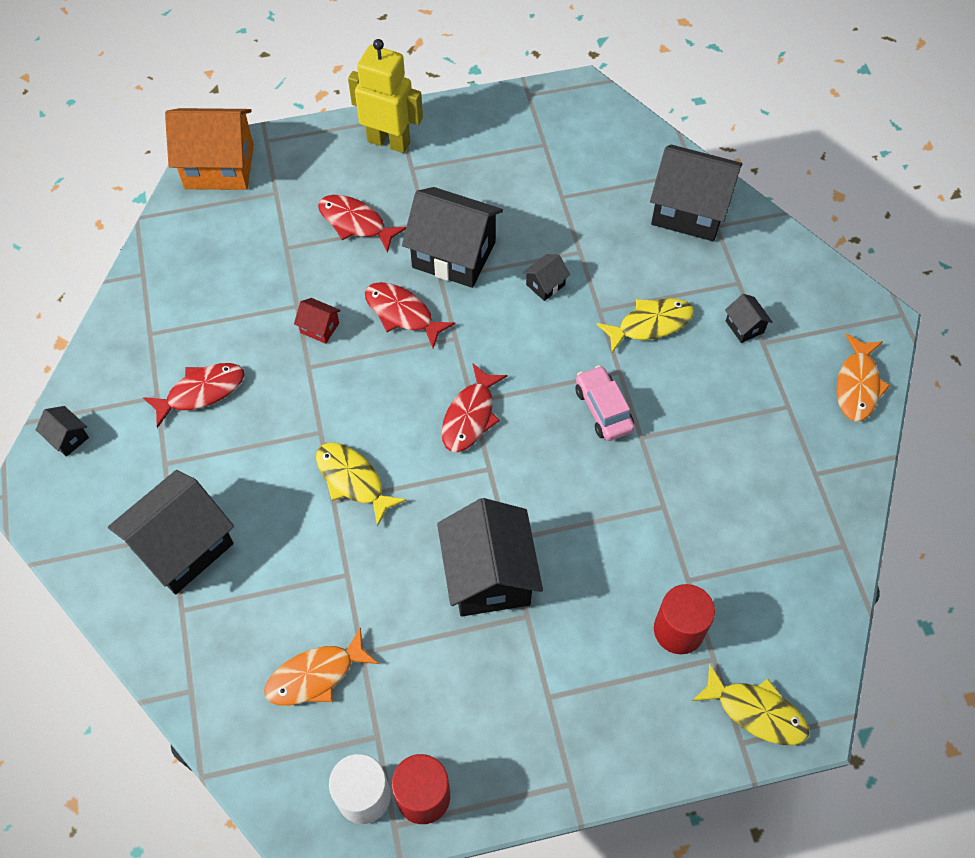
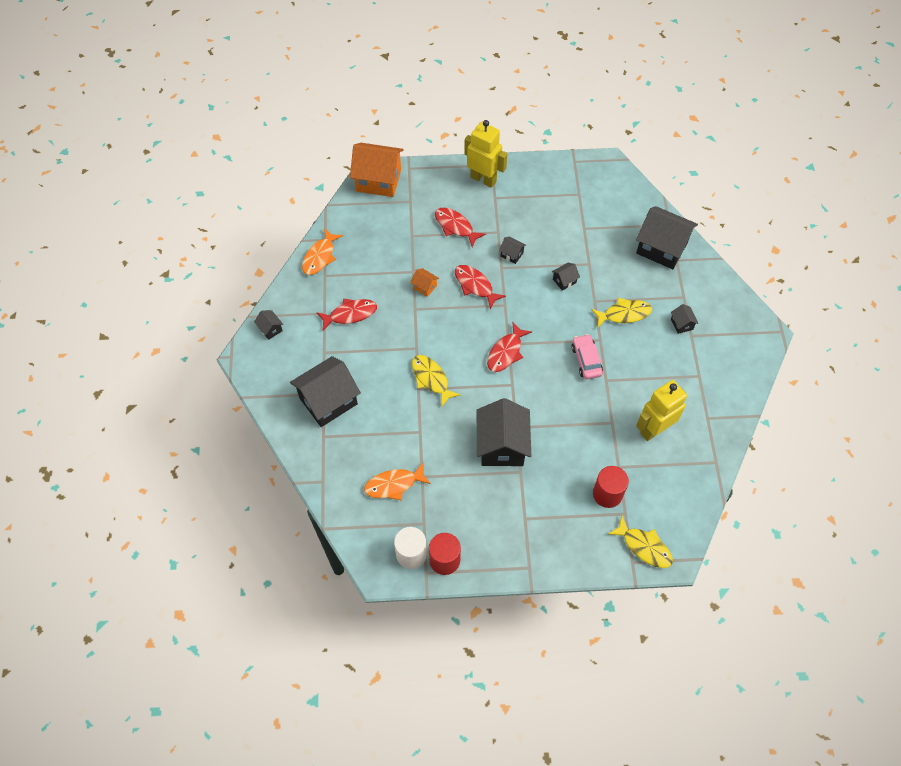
camera: 10 degrees right, 0 degrees up
(319, 328) = (425, 287): red house -> orange house
(453, 254) = (511, 254): black house -> black house, size x0.43
(734, 507) = (654, 429): none -> yellow robot
(857, 385) = (744, 370): orange fish -> orange fish (320, 257)

